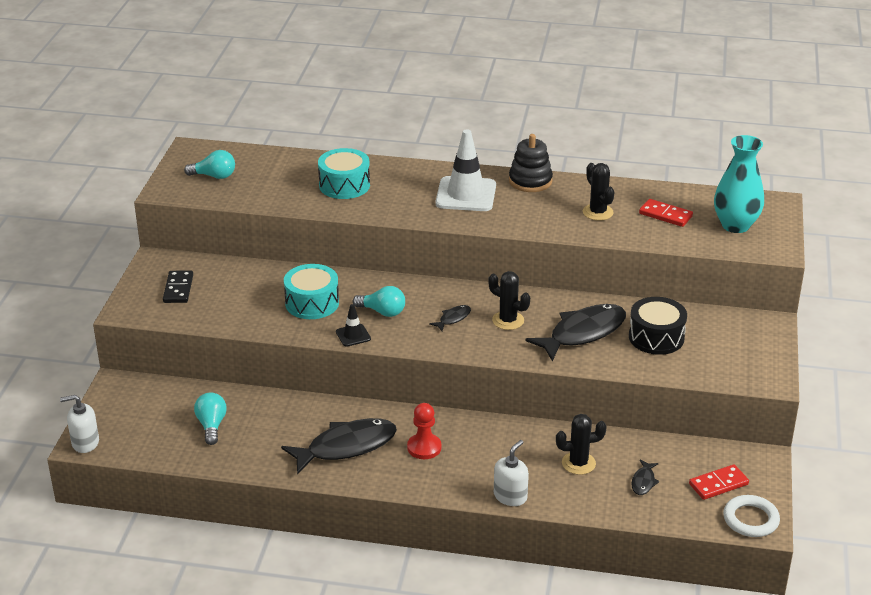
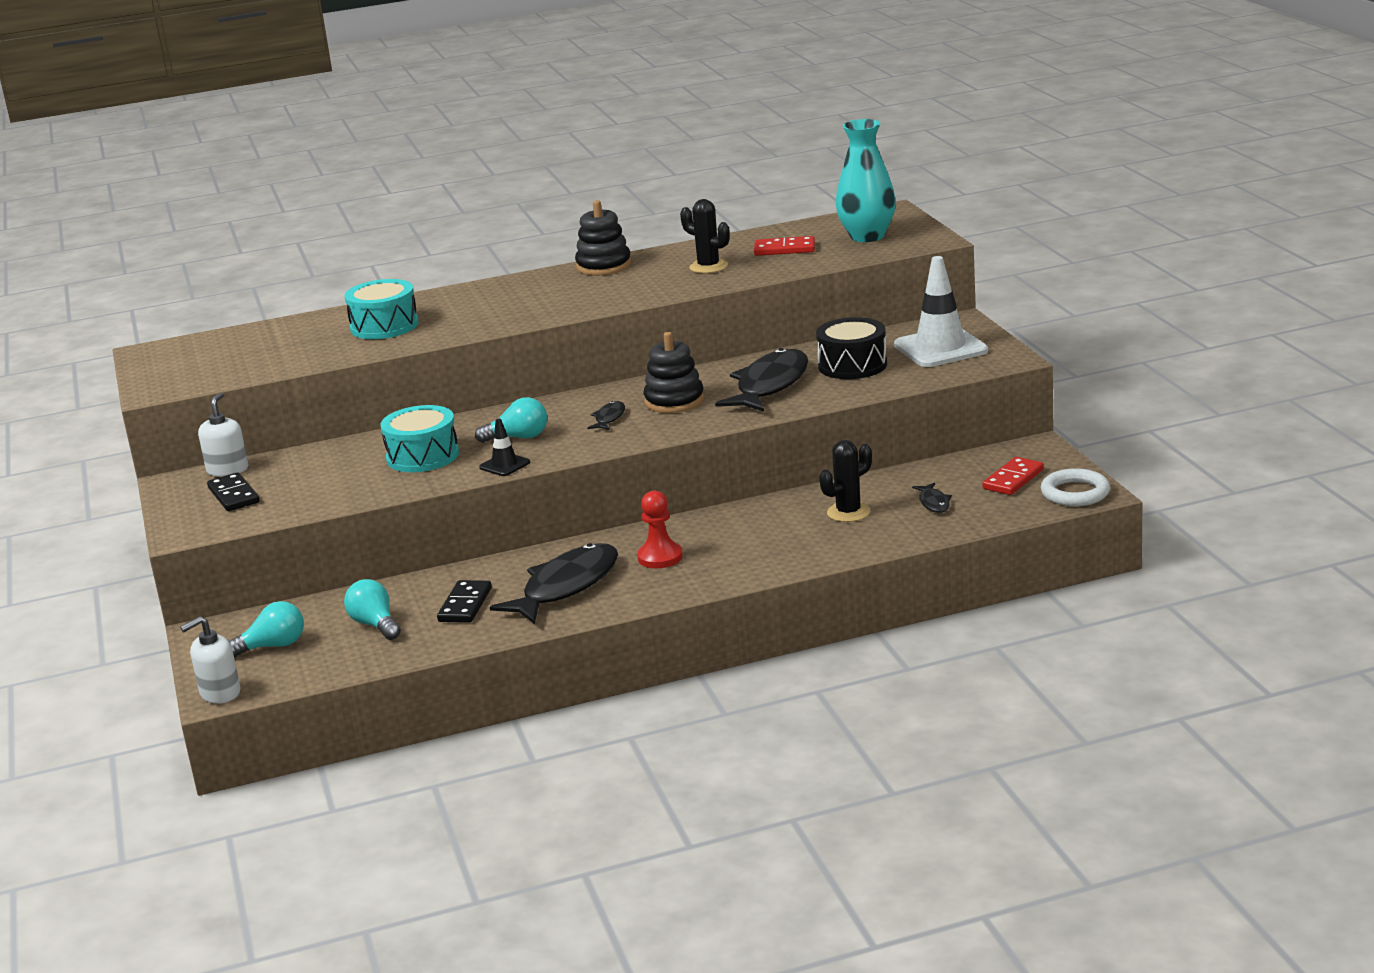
camera: 25 degrees left, 10 degrees down
(214, 176) = (206, 363): turquoise light bulb -> turquoise light bulb (273, 646)
(275, 434) = (465, 605): none -> black domino
(466, 194) = (541, 294): white traffic cone -> white traffic cone (940, 348)
(508, 320) = (674, 401): black cactus -> black stacking toy
(510, 496) = (802, 561): white soap dispenser -> white soap dispenser (227, 470)

